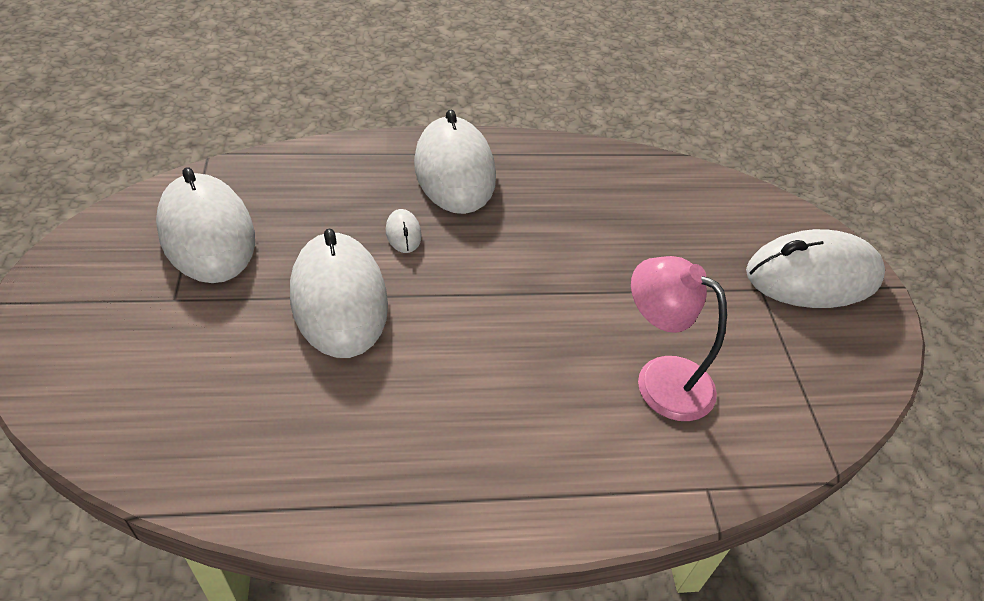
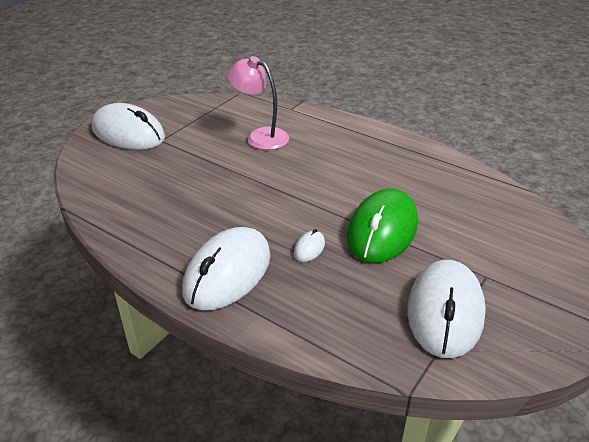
camera: 135 degrees left, 10 degrees down
(339, 299) = (382, 230): white mouse -> green mouse
(660, 378) = (260, 136): pink lamp -> pink lamp turned 135 degrees clockwise

